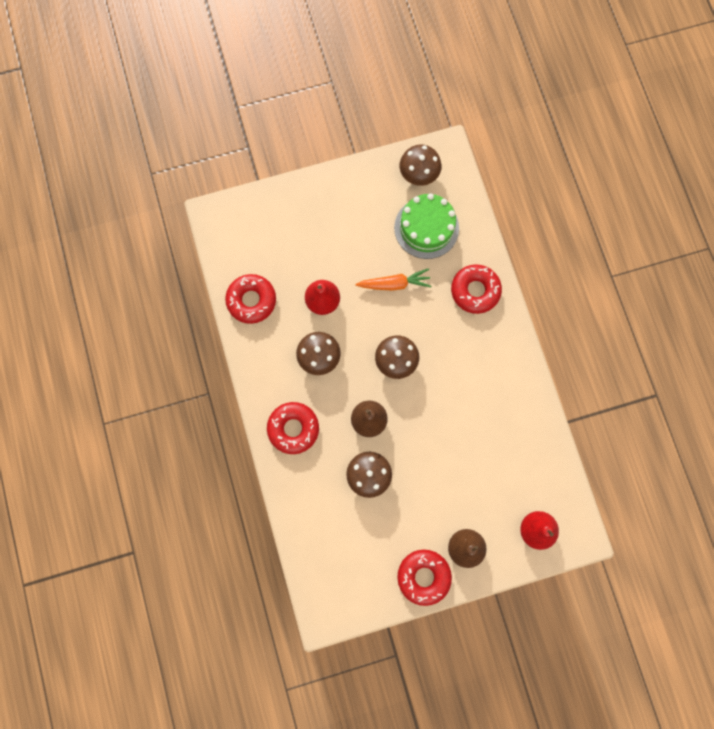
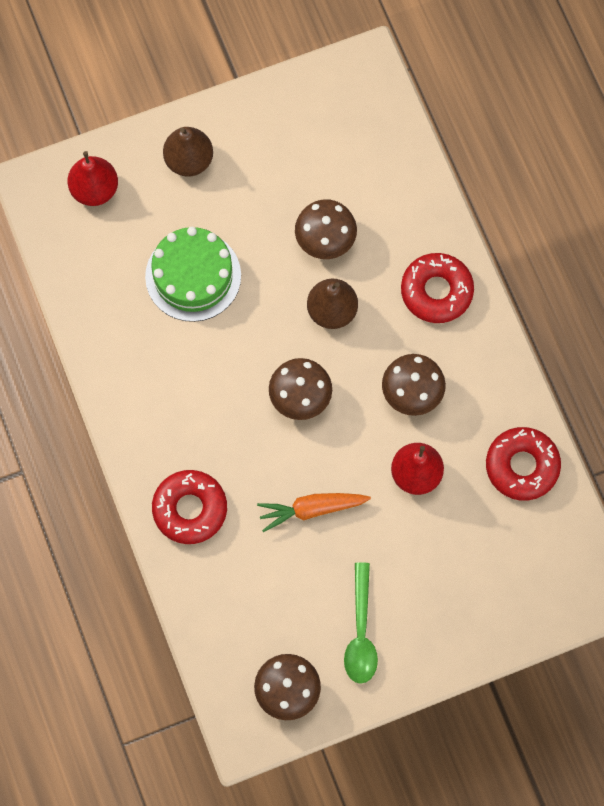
camera: 175 degrees right, 5 degrees down
(369, 204) = (361, 633): none -> green spoon
(423, 576) = (241, 121): red donut -> none
(426, 228) = (269, 602): green cake -> green cake (193, 276)

